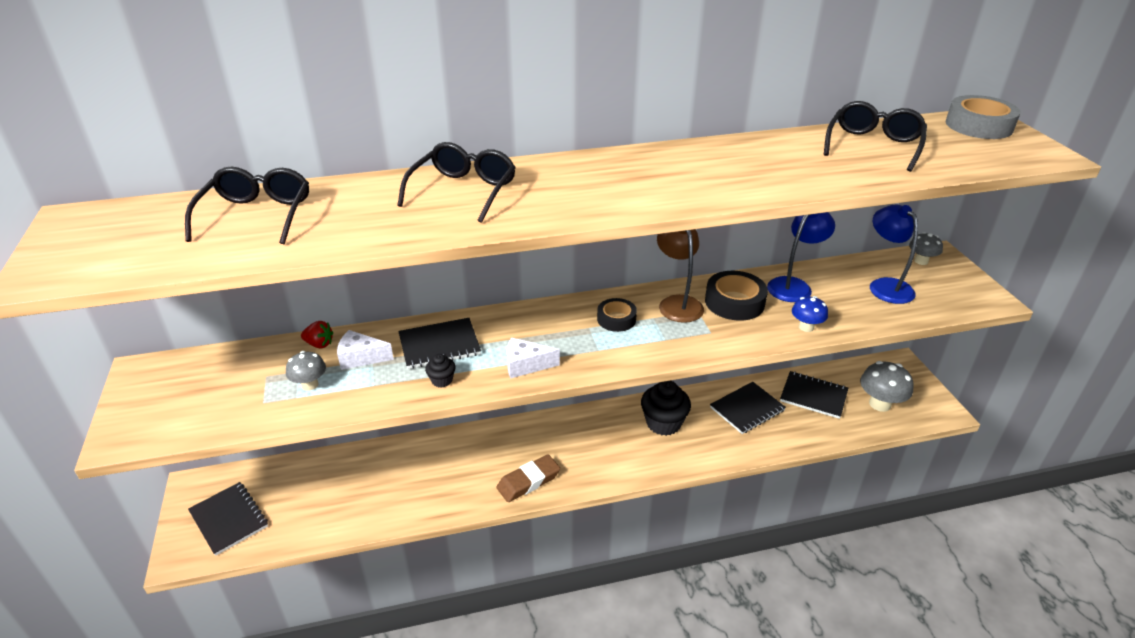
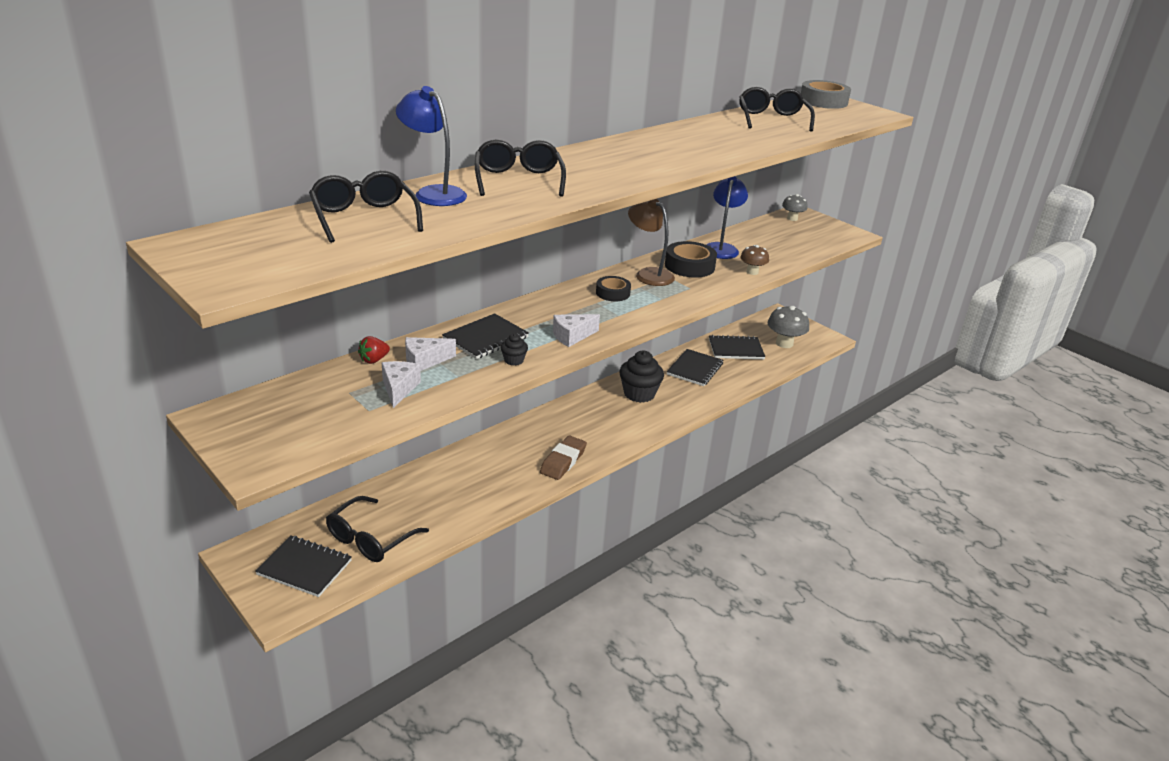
camera: 30 degrees left, 5 degrees down
(300, 508) = (371, 539): none -> black glasses
(310, 385) = (399, 389): grey mushroom -> white cheese
(319, 344) = (374, 360): red strawberry -> red strawberry turned 150 degrees clockwise
(806, 327) = (752, 272): blue mushroom -> brown mushroom
(885, 286) = (782, 237): blue lamp -> blue lamp (433, 193)

